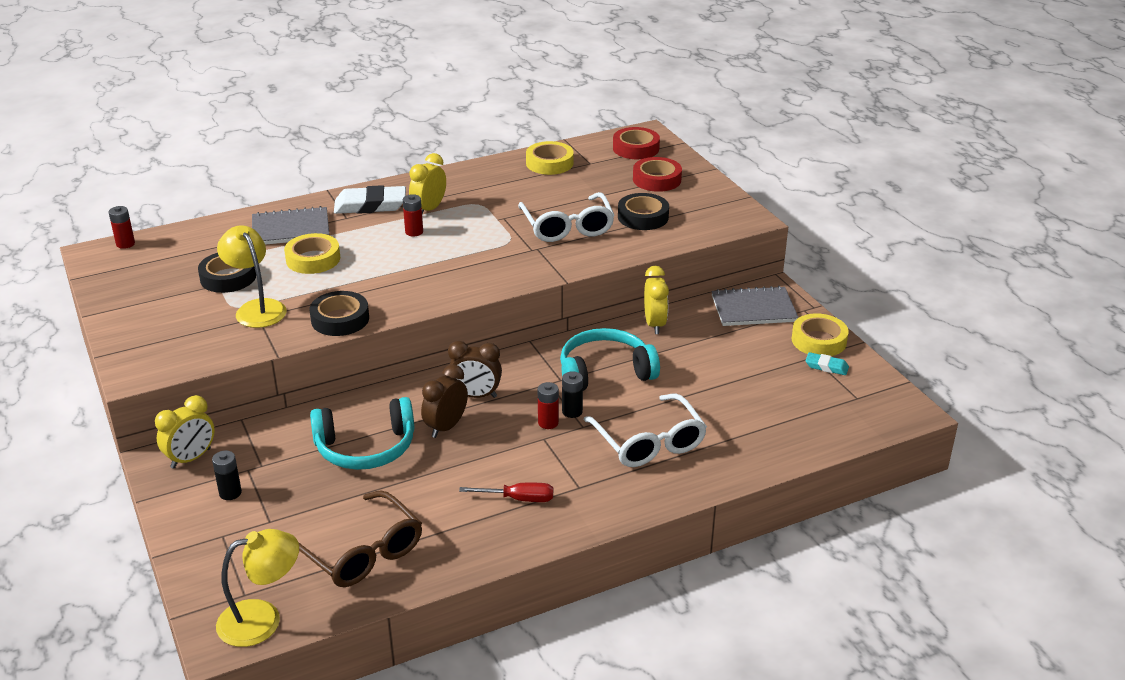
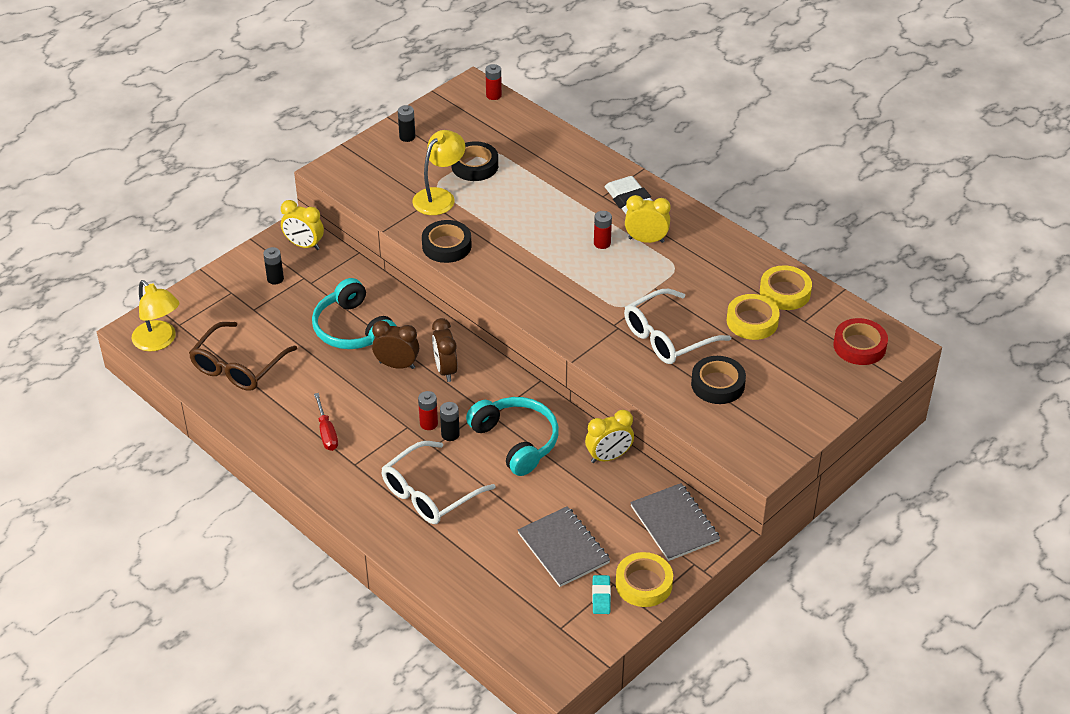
camera: 70 degrees right, 10 degrees up
(133, 310) = (407, 137): none -> black battery
(290, 229) = (565, 171): grey notebook -> grey notebook (563, 548)
(313, 259) = (526, 200): yellow tape -> yellow tape (752, 321)
(657, 179) = (801, 377): red tape -> none

